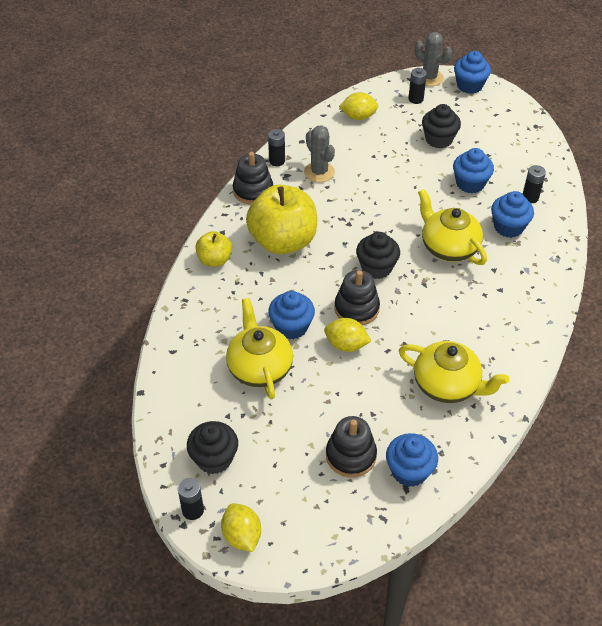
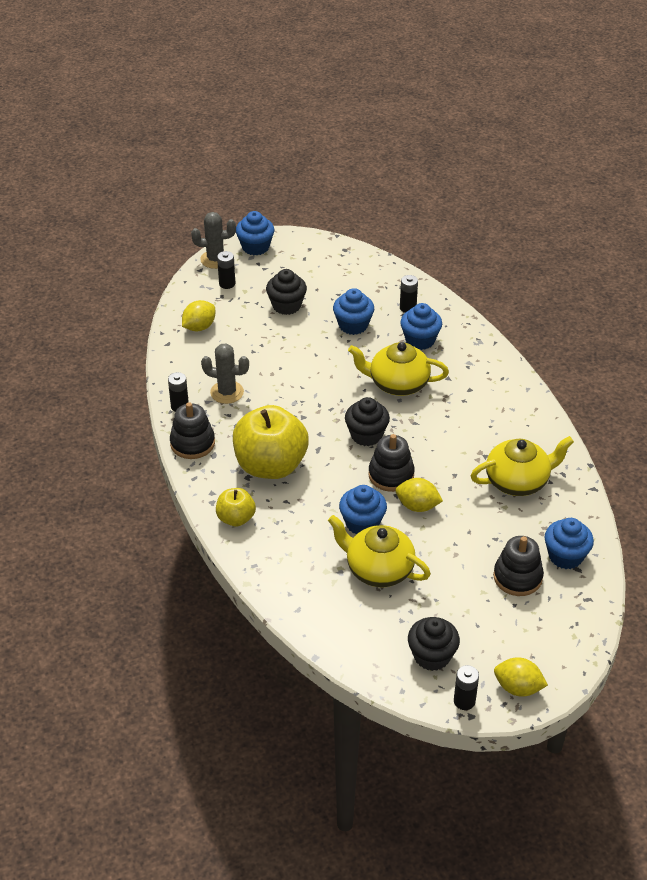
camera: 45 degrees left, 5 degrees down
(346, 345) = (417, 506): yellow lemon -> yellow lemon turned 45 degrees clockwise

